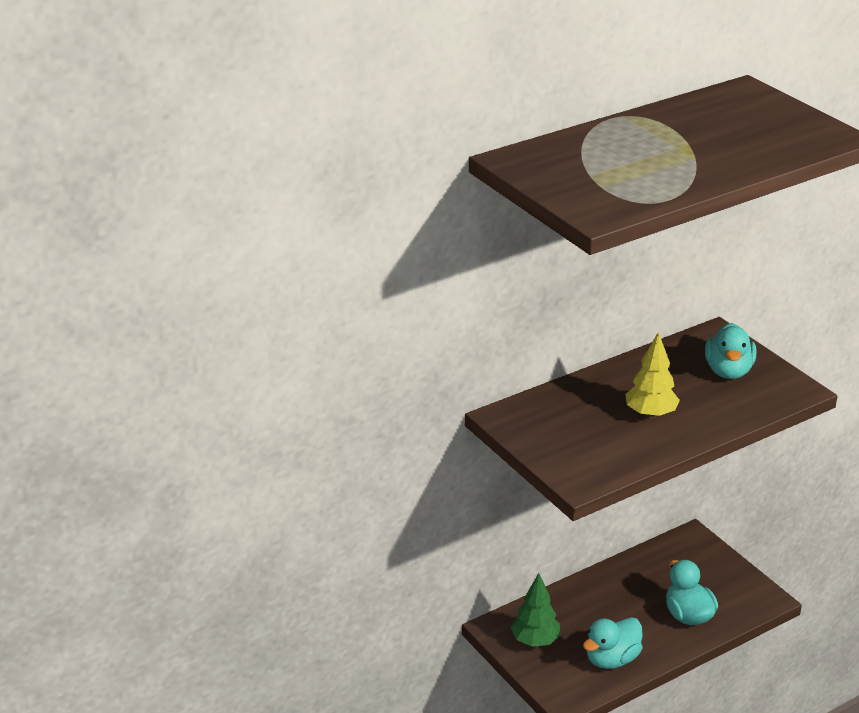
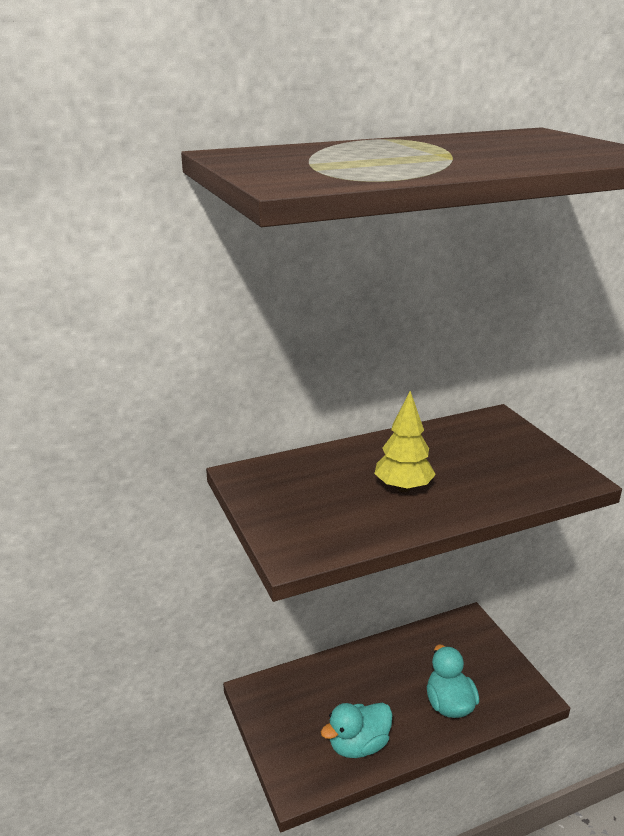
camera: 10 degrees right, 5 degrees down
(535, 641) = (287, 712): green tree -> none
(728, 371) = (501, 453): turquoise duck -> none

